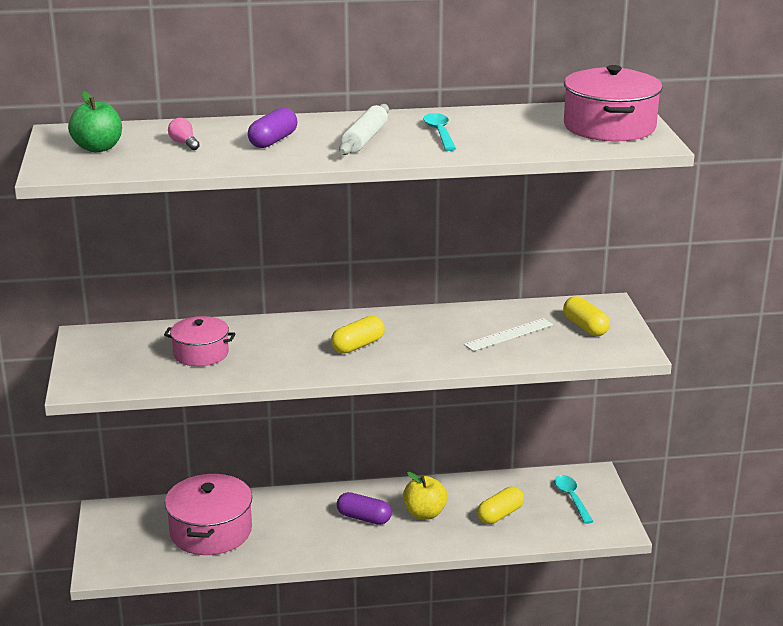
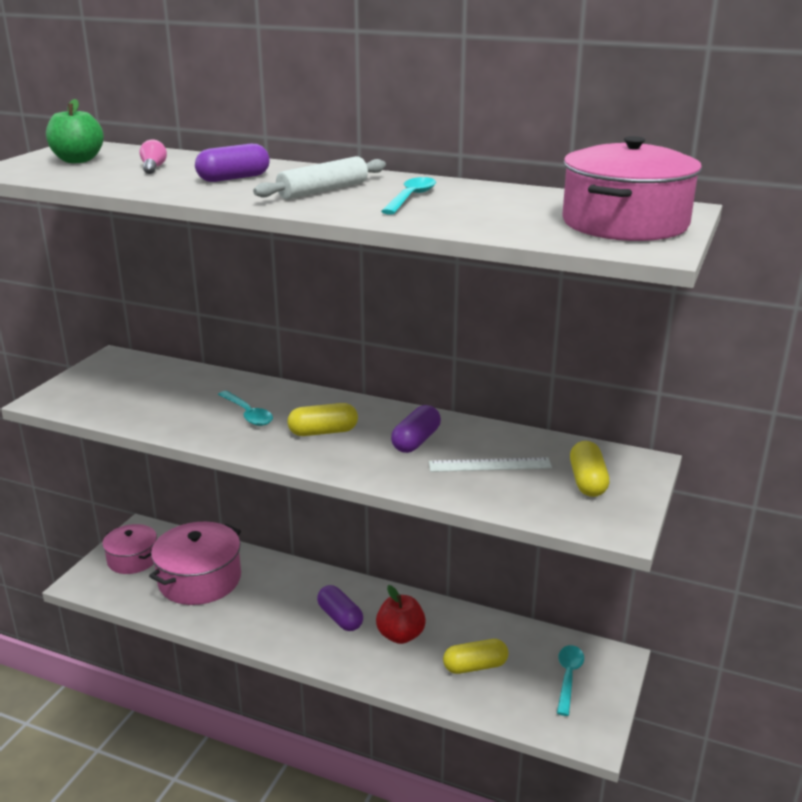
camera: 30 degrees right, 0 degrees up
(201, 353) = (178, 399): pink pot -> pink pot (133, 559)
(278, 349) = (248, 414): none -> turquoise spoon
(424, 513) = (400, 635): yellow apple -> red apple
(436, 333) = (416, 441): none -> purple capsule

